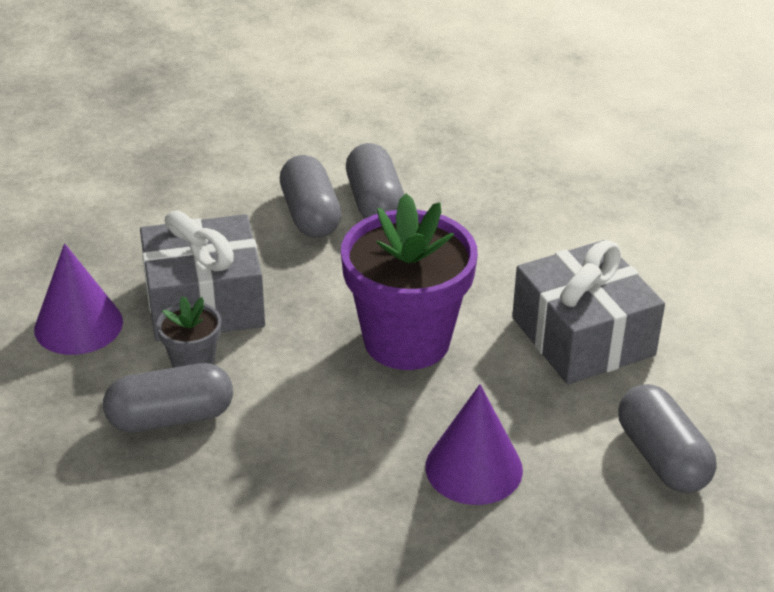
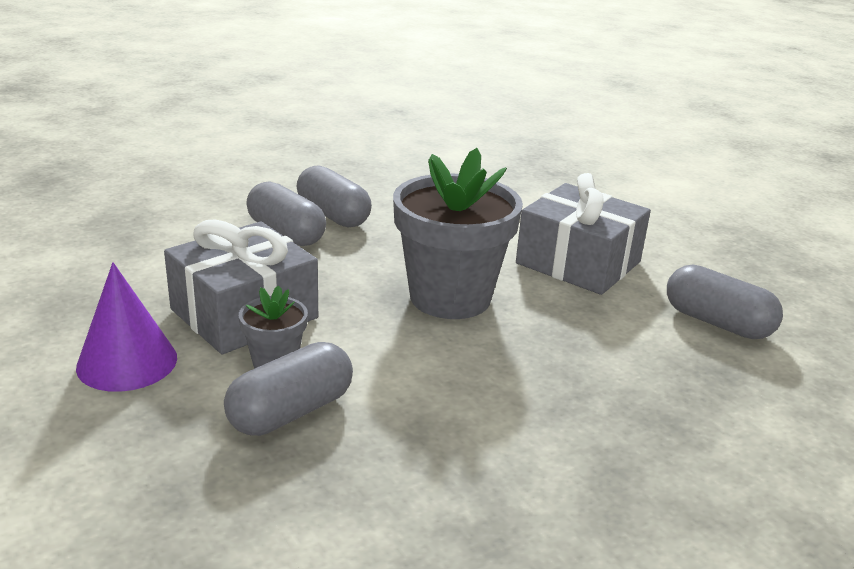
camera: 30 degrees left, 10 degrees down
(407, 340) = (450, 297): purple flower pot -> grey flower pot
(474, 468) = (595, 370): purple cone -> none

